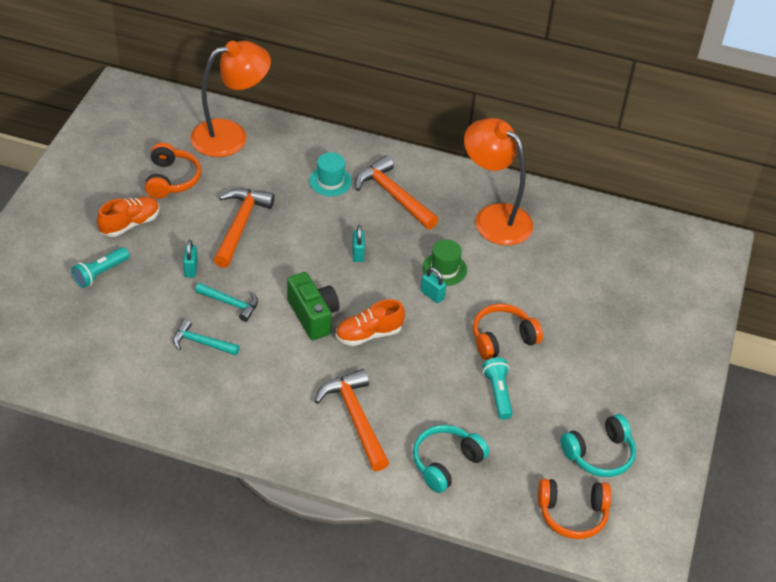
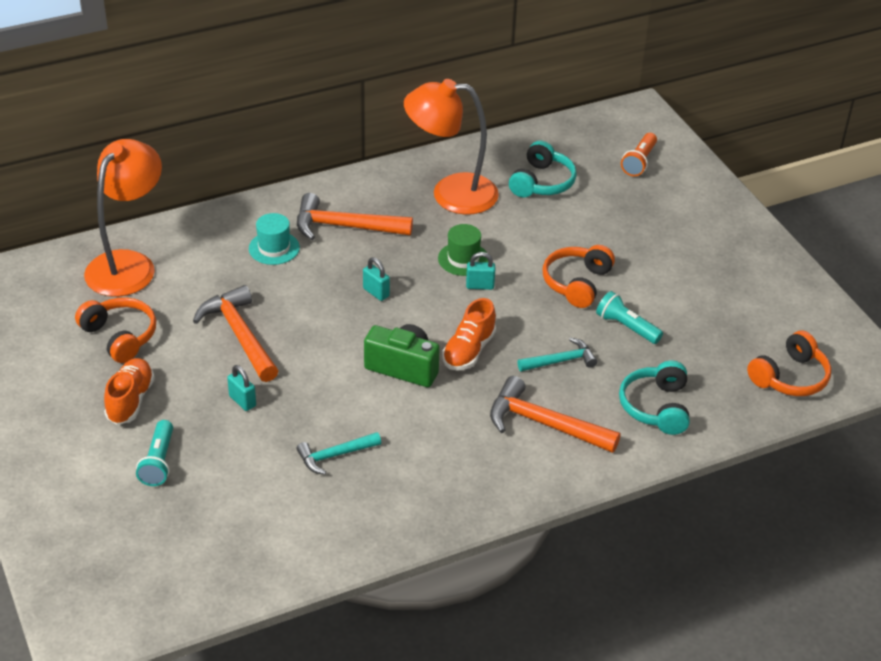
camera: 40 degrees left, 5 degrees down
(230, 303) = (317, 405): turquoise hammer -> turquoise hammer (560, 361)
(599, 454) = (753, 320): turquoise headphones -> turquoise headphones (542, 182)
(665, 281) = (639, 162): none -> orange flashlight

